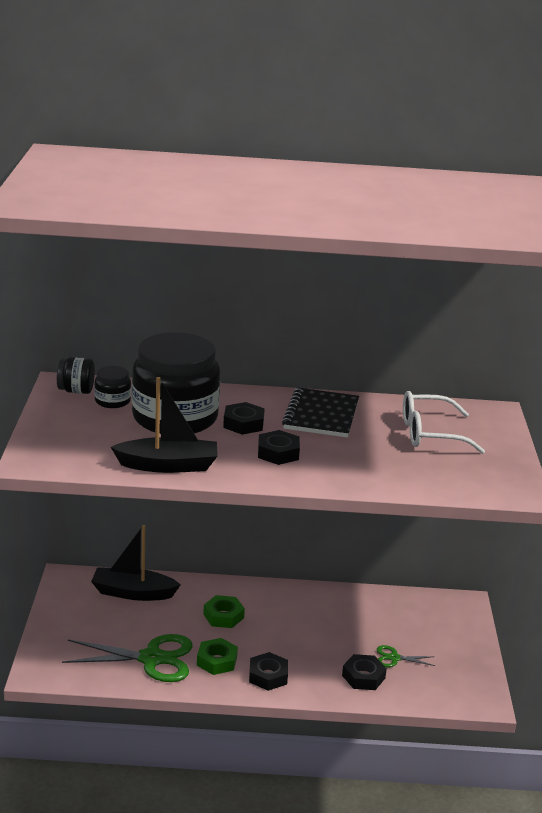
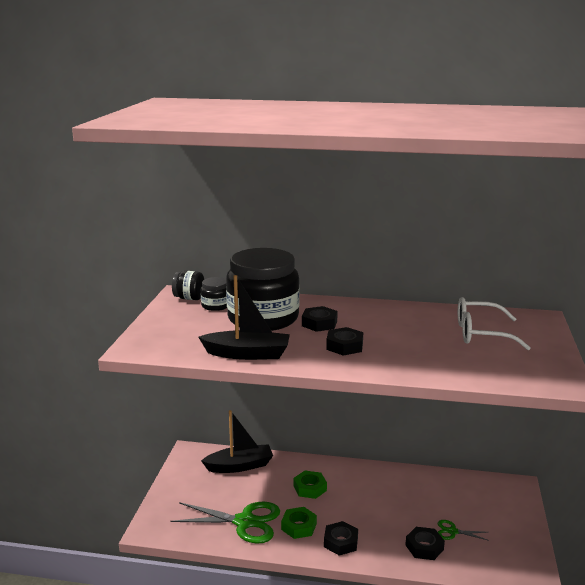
camera: 10 degrees right, 5 degrees down
(133, 593) = (239, 466): black boat -> black boat turned 150 degrees clockwise
(321, 415) = (386, 318): black notebook -> none

